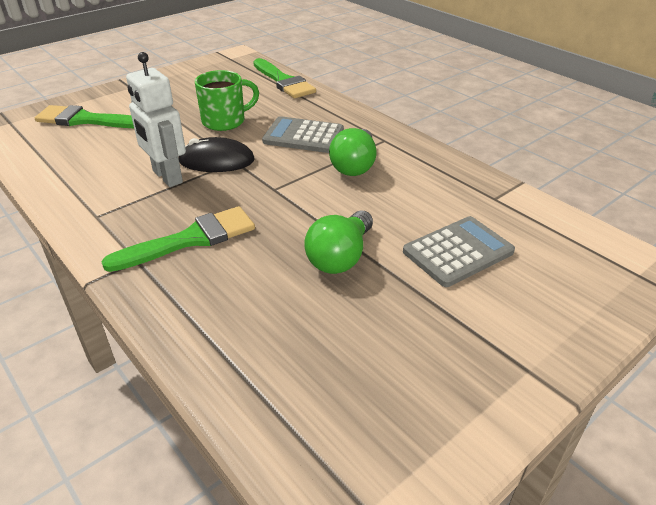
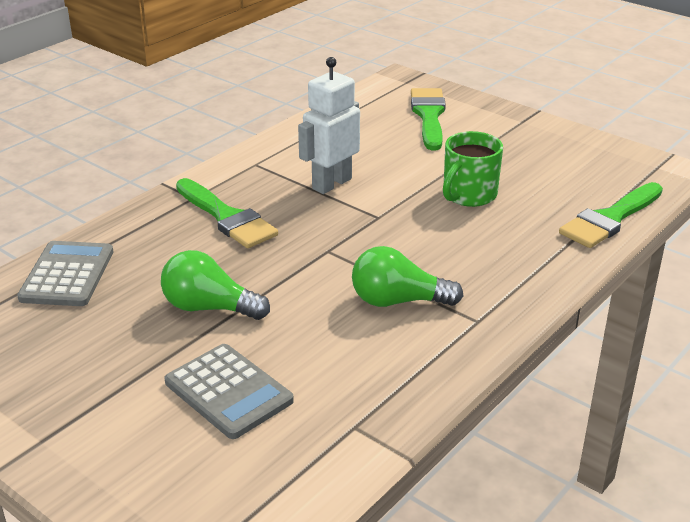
camera: 80 degrees right, 5 degrees down
(216, 160) = (374, 205): black mouse -> none
(225, 121) = (468, 195): green mug -> green mug turned 75 degrees clockwise
(303, 136) = (457, 254): grey calculator -> grey calculator (67, 275)

